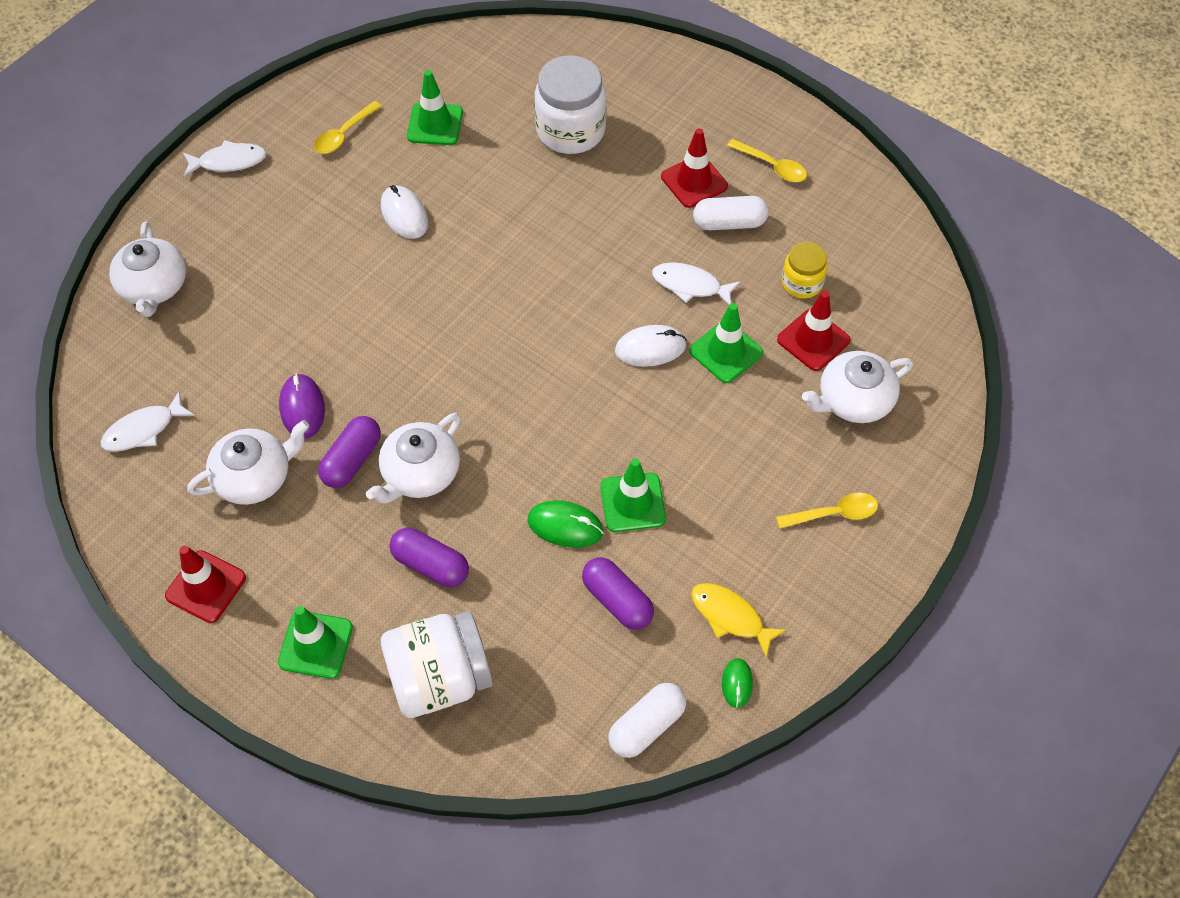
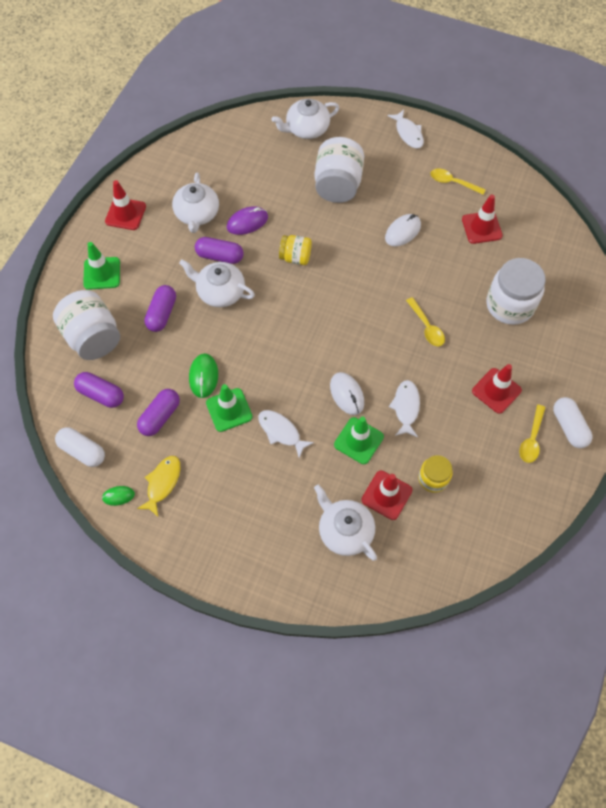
camera: 75 degrees right, 5 degrees up
(144, 429) = (213, 156): white fish -> white fish (281, 432)
(255, 477) = (197, 214): white teapot -> white teapot turned 45 degrees clockwise
(285, 272) = (338, 185): none -> white jar
(396, 358) = (295, 257): none -> yellow jar
(435, 124) = (481, 227): green traffic cone -> red traffic cone
(552, 682) = (101, 394): none -> purple capsule
(729, 223) = (468, 421): white capsule -> white capsule (569, 427)
(834, 513) = (251, 533): yellow spoon -> yellow spoon (426, 327)

